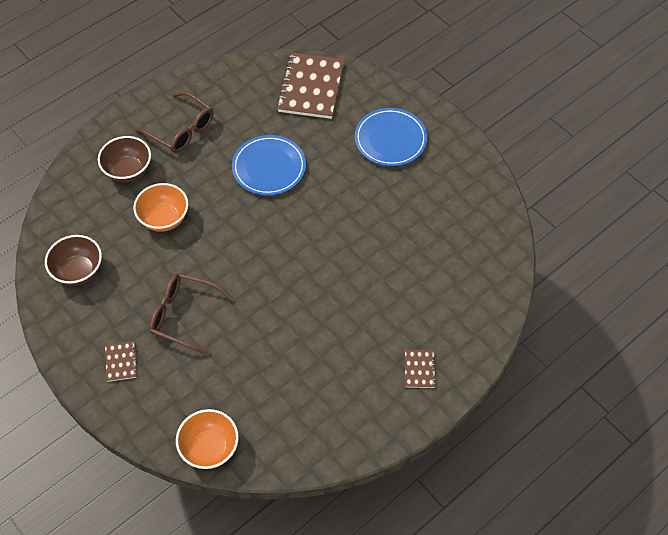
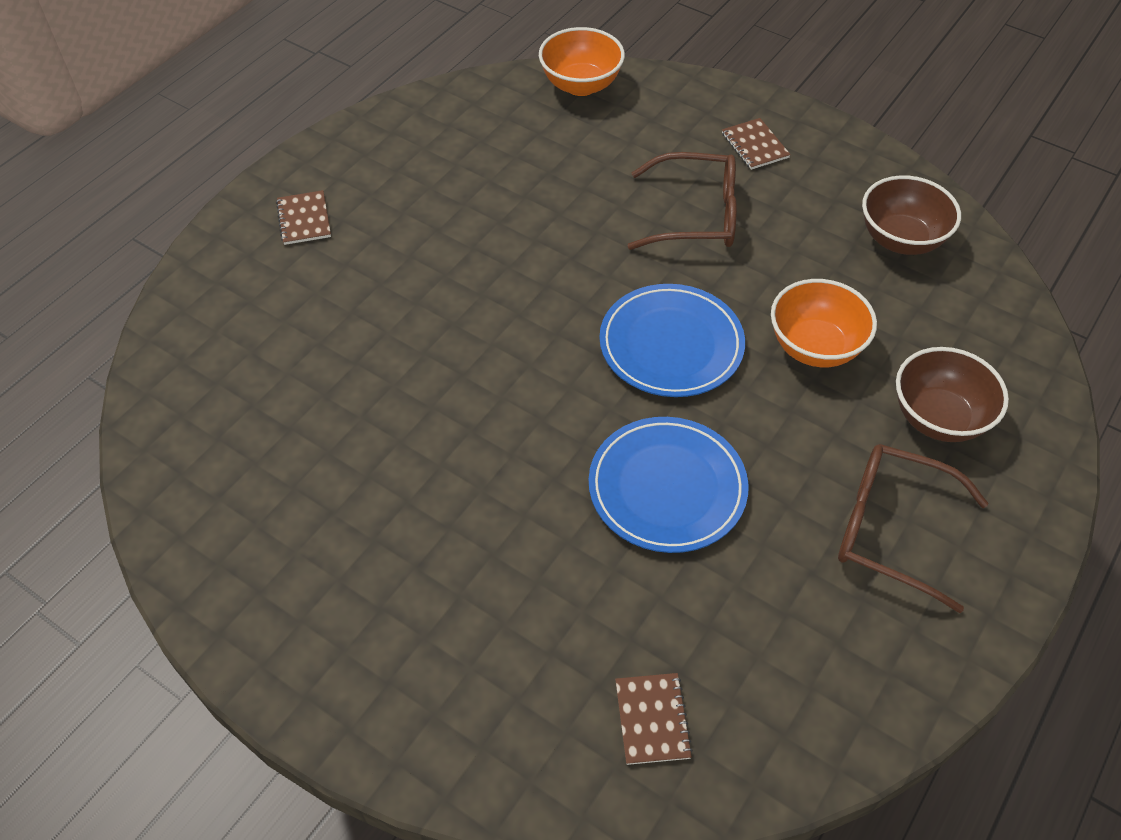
camera: 165 degrees right, 5 degrees down
(311, 87) = (652, 719): brown notebook -> brown notebook, size x0.45
(390, 139) = (423, 617): blue plate -> blue plate (671, 345)

